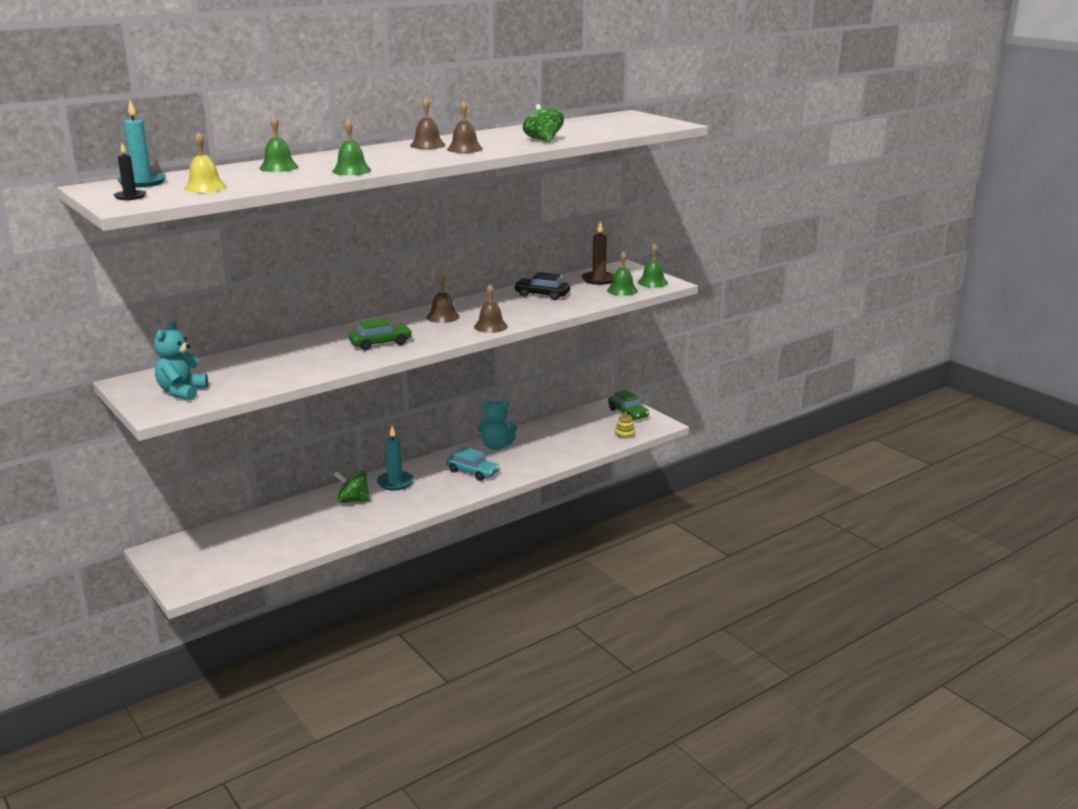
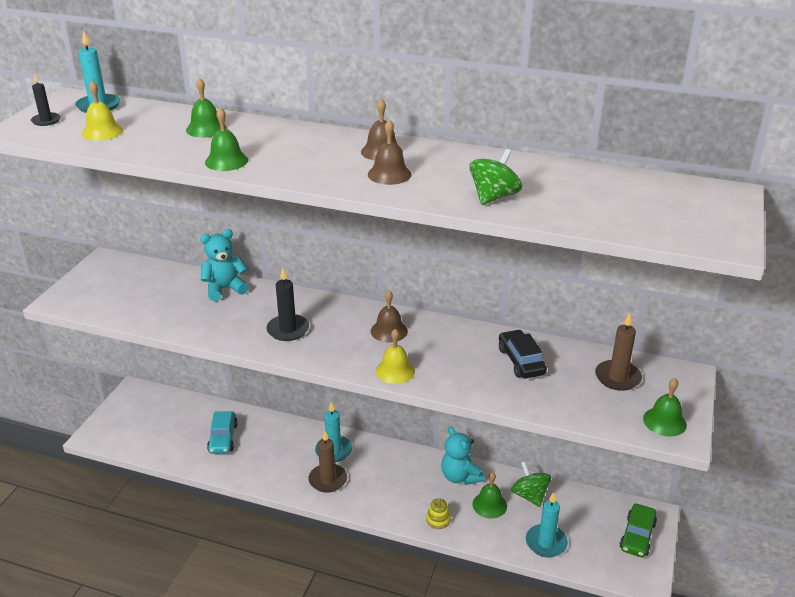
camera: 55 degrees right, 10 degrees up
(182, 392) = (104, 291): turquoise teddy bear -> turquoise teddy bear (224, 289)
(353, 500) = (283, 444): green spinning top -> green spinning top (529, 495)
(380, 343) = (288, 330): green car -> black candle
(423, 495) = (328, 480): none -> brown candle
(472, 472) = (396, 488): turquoise car -> turquoise car (223, 438)
(490, 326) = (395, 371): brown bell -> yellow bell
(595, 441) = (546, 543): none -> turquoise candle
(622, 290) = (607, 410): green bell -> green bell (489, 505)
(625, 434) = (587, 559): yellow stacking toy -> yellow stacking toy (438, 520)

